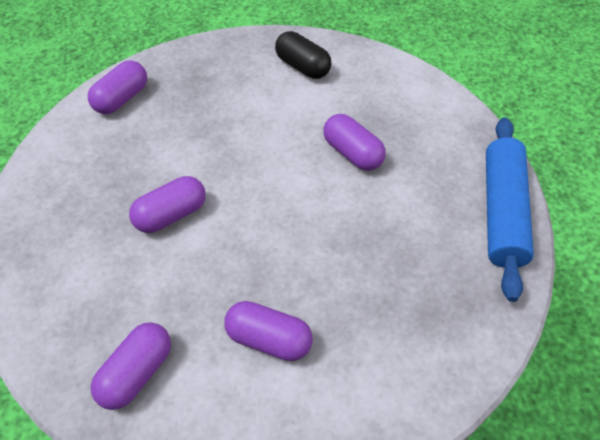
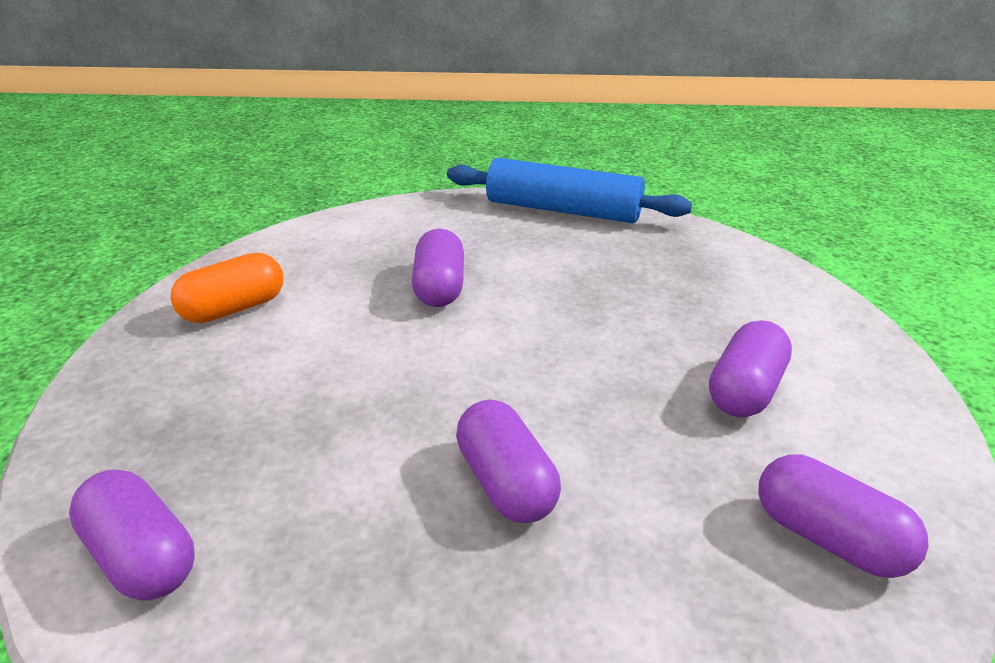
camera: 80 degrees left, 20 degrees down
(302, 67) = (234, 309): black capsule -> orange capsule
(352, 153) = (439, 287): purple capsule -> purple capsule turned 60 degrees counterclockwise

